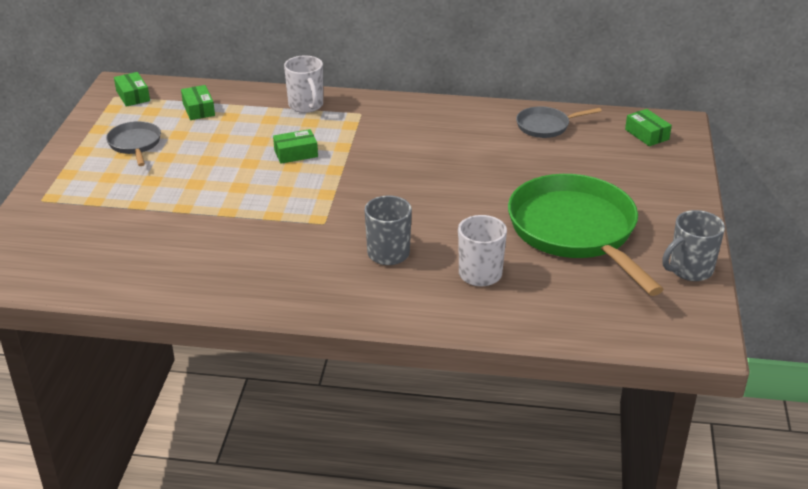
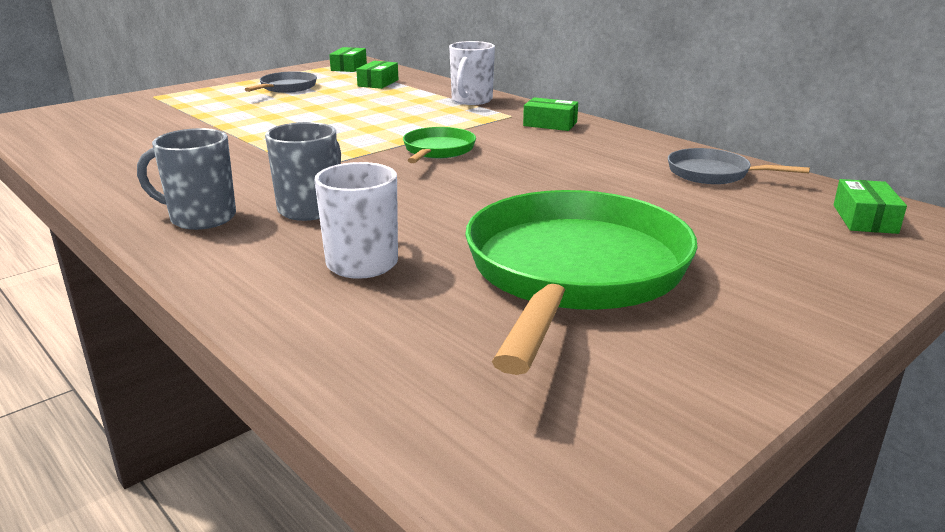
camera: 40 degrees right, 10 degrees down
(296, 153) = (393, 122): green box -> green box (550, 124)
(372, 170) = (437, 150): none -> green pan
(689, 270) = (690, 392): grey mug -> grey mug (200, 218)

